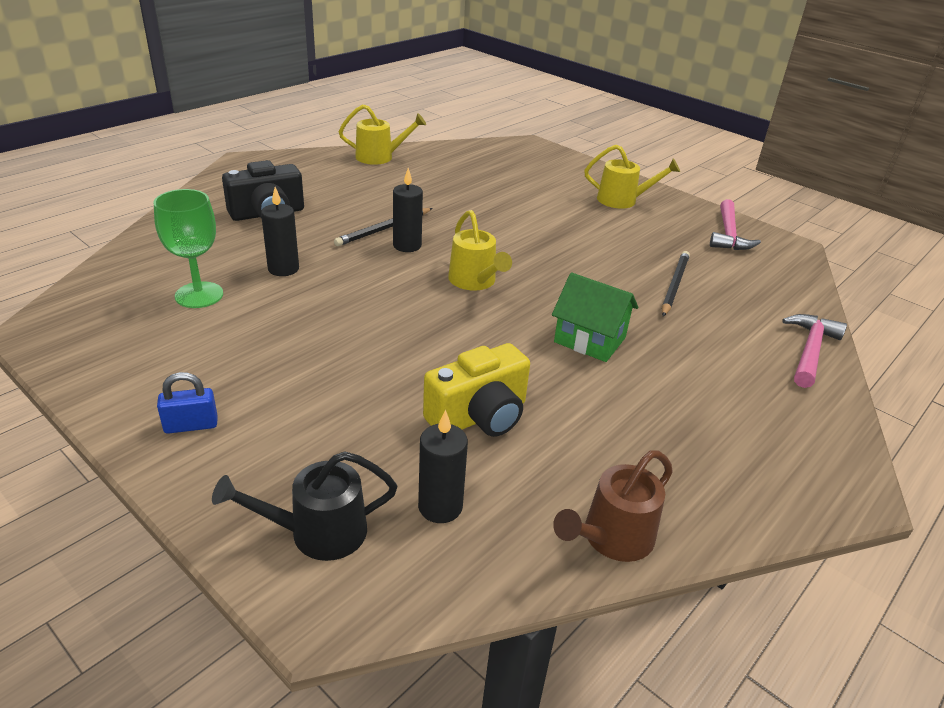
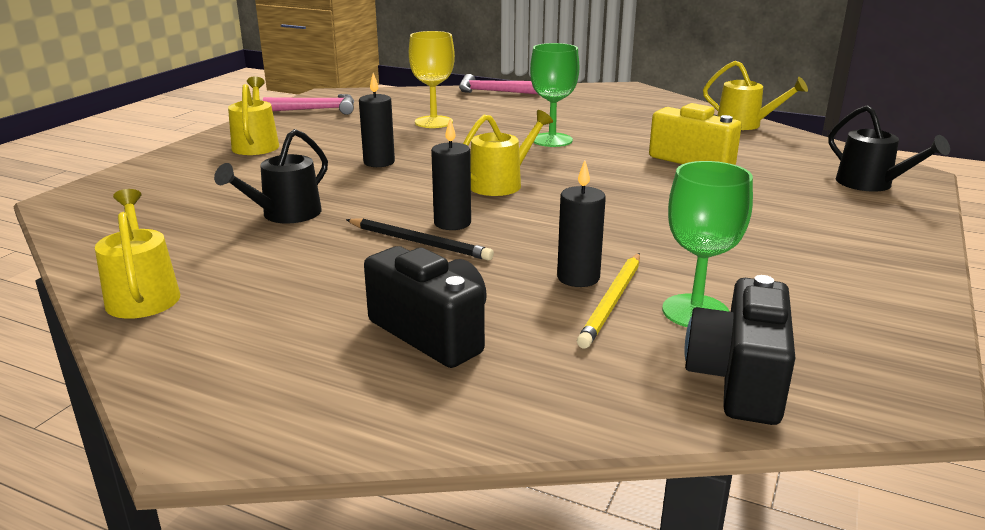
camera: 105 degrees left, 10 degrees down
(123, 282) = (738, 380): none -> black camera
(191, 425) = (869, 248): blue padlock -> none
(242, 271) = (612, 302): none -> yellow pencil
(440, 507) = (793, 159): black candle -> black candle (379, 162)
(463, 196) = (285, 215): none -> black watering can
(589, 340) = (552, 140): green house -> green goblet
(611, 538) = (745, 124): brown watering can -> yellow watering can
(674, 285) = (433, 122): black pencil -> yellow goblet

